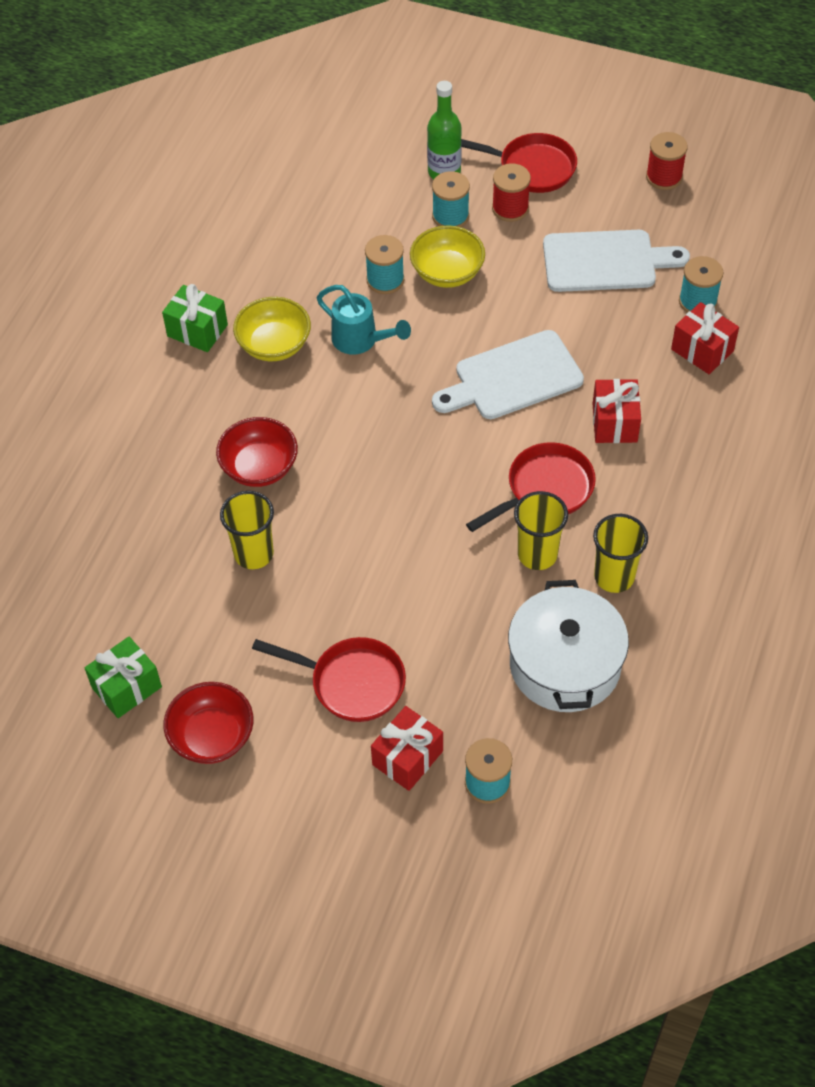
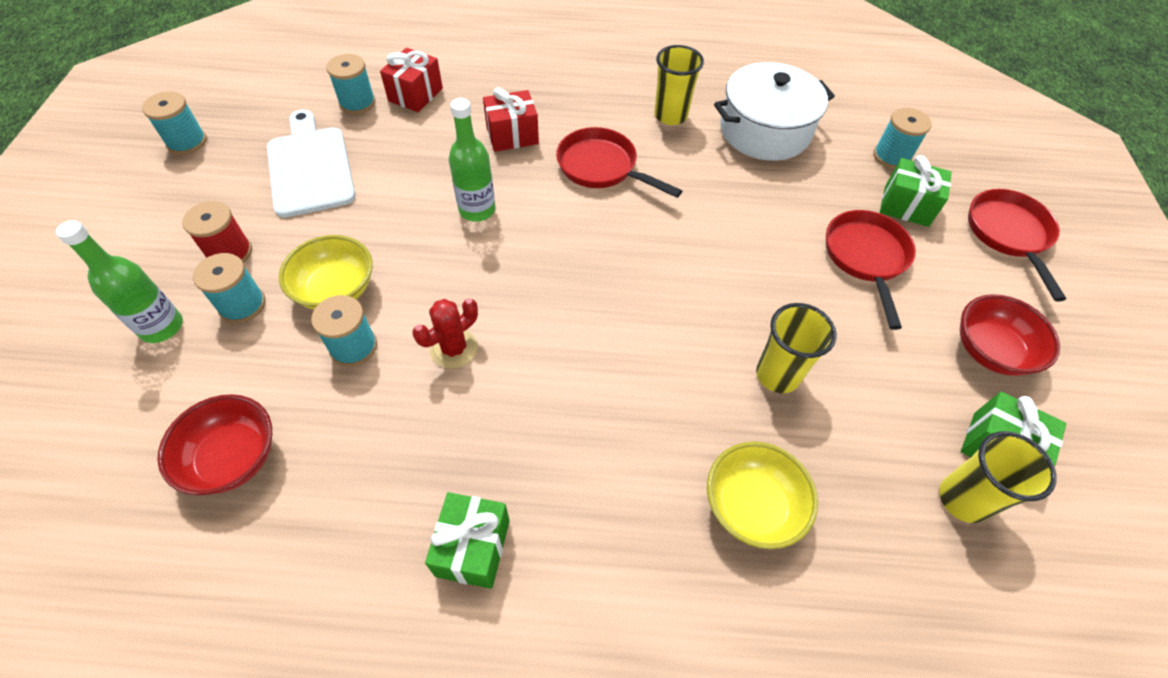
camera: 110 degrees left, 0 degrees up
(259, 467) = (666, 402): red bowl -> red bowl (233, 458)
(274, 345) = (479, 440): yellow bowl -> yellow bowl (752, 506)
(361, 341) = (454, 349): turquoise watering can -> red cactus
(407, 758) = (906, 206): red gift -> green gift
(513, 378) = (477, 210): white cutting board -> green bottle
(531, 168) = (163, 245): red pan -> red pan (1008, 234)
(537, 554) = (671, 162): yellow cup -> yellow cup (963, 499)
(664, 177) = (187, 142): red spool -> turquoise spool

